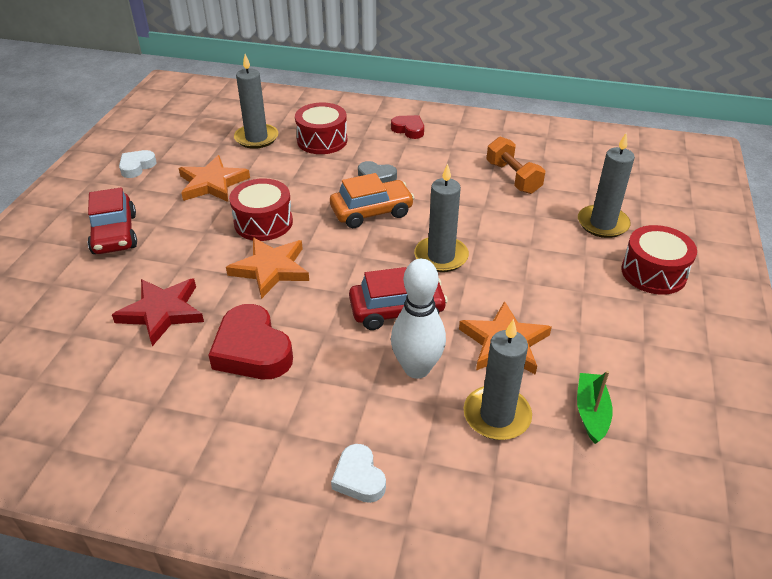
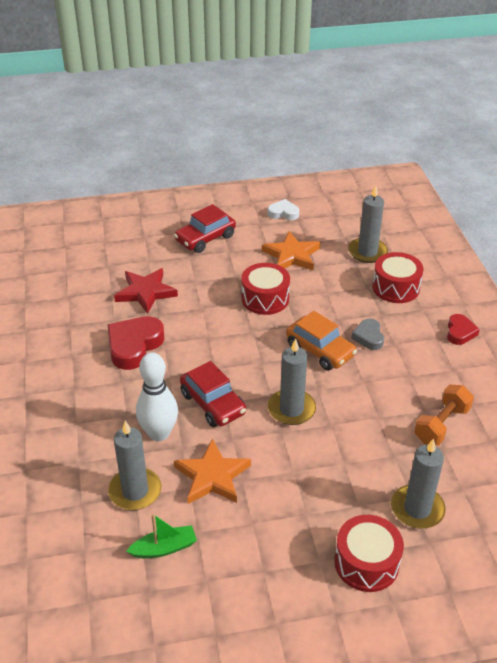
camera: 65 degrees right, 0 degrees up
(271, 269) = (216, 323): orange star -> none
(359, 478) = (52, 435): white heart -> none

